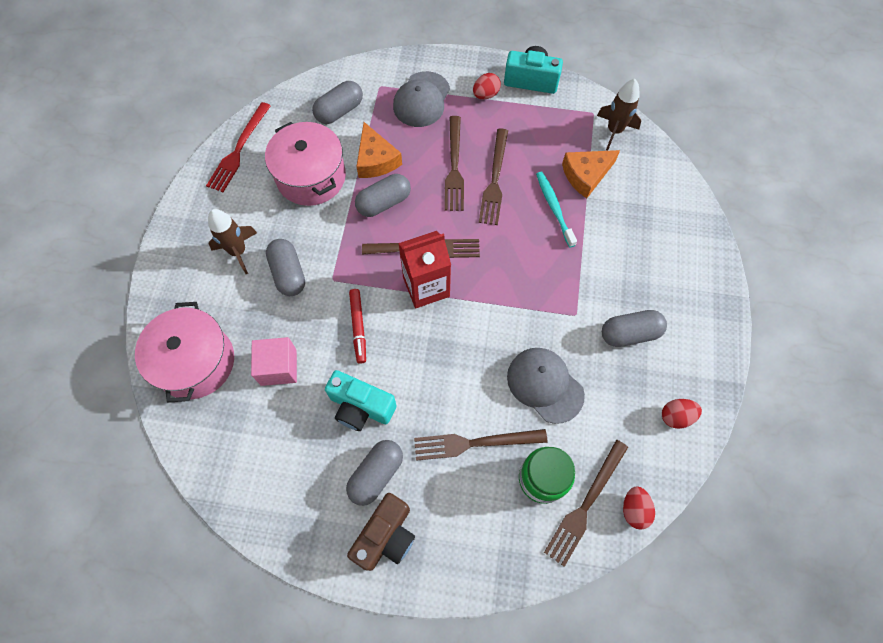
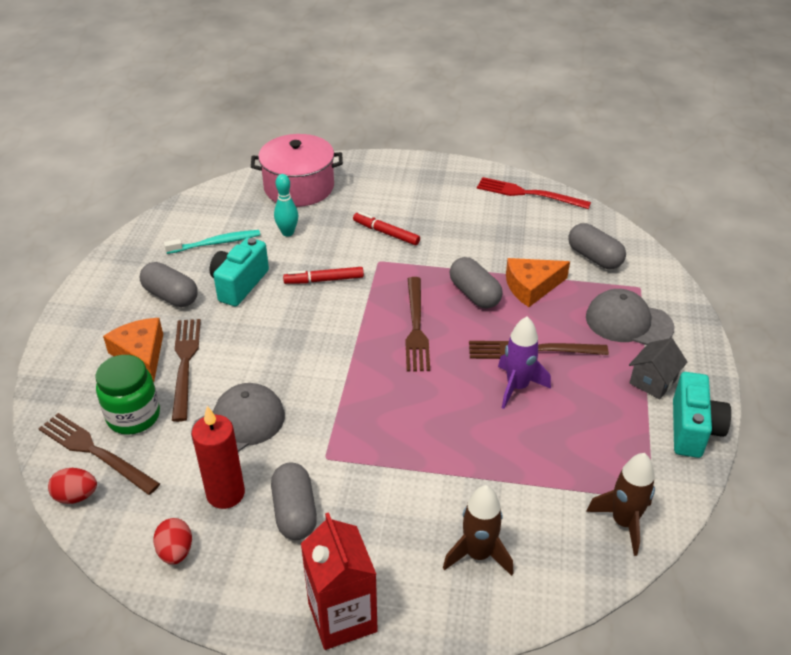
camera: 90 degrees right, 25 degrees down
(238, 251) = (410, 202): brown rocket -> brown rocket (478, 554)
(279, 367) = (287, 232): pink cube -> turquoise bowling pin
(288, 273) = (386, 233): grey capsule -> red marker
(311, 177) = (502, 241): pink pot -> none
(386, 536) = (112, 303): brown camera -> none
(426, 287) = (368, 327): red carton -> red carton (342, 617)
(485, 95) = (653, 381): red egg -> grey house
(494, 180) = (517, 387): brown fork -> purple rocket
(554, 208) = (480, 444): turquoise toothbrush -> turquoise toothbrush (216, 243)
(586, 175) = (538, 482): orange cheese -> orange cheese (141, 354)
(618, 386) = (225, 494): none -> red candle

